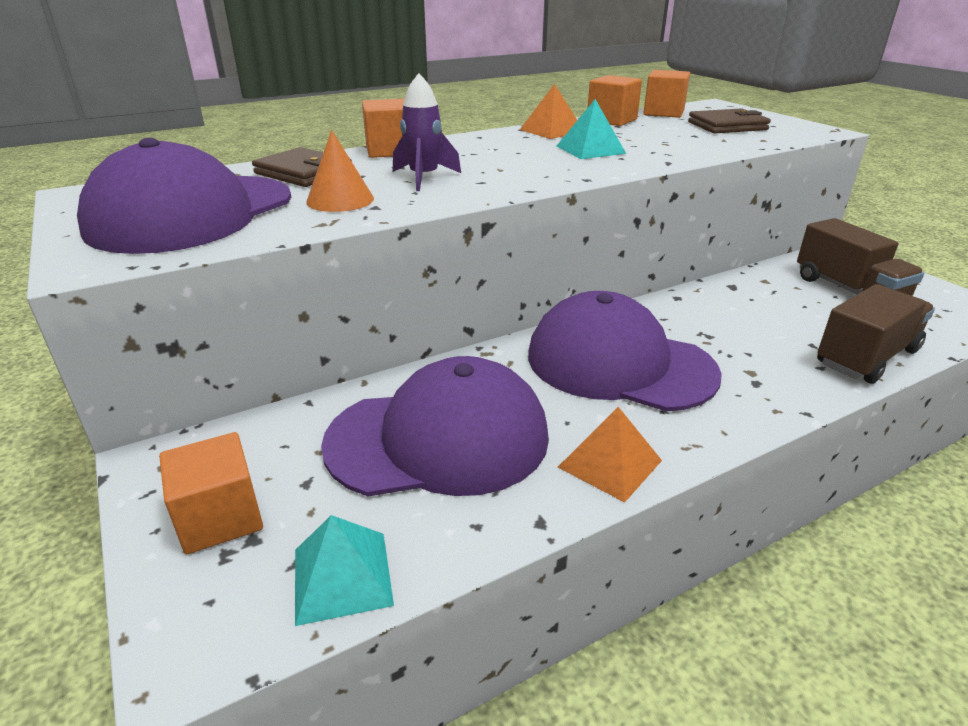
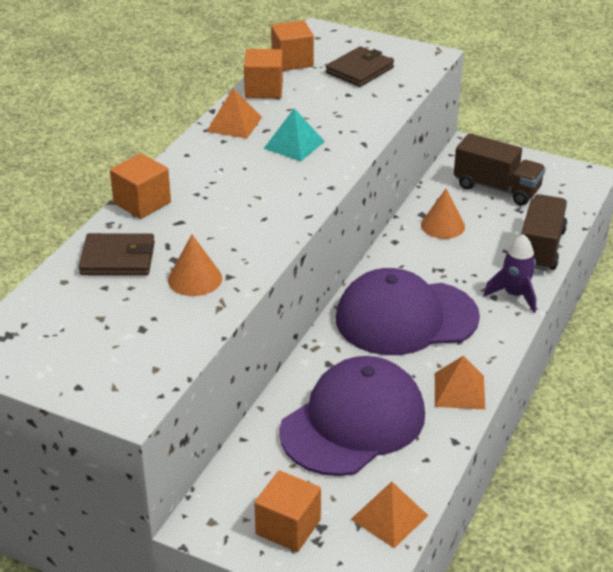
camera: 35 degrees left, 5 degrees up
(192, 214) = (113, 337): purple cap -> none
(342, 576) = (389, 517): turquoise pyramid -> orange pyramid
(424, 178) = (218, 229): purple rocket -> purple rocket (514, 295)
(748, 301) = (442, 225): none -> orange cone

